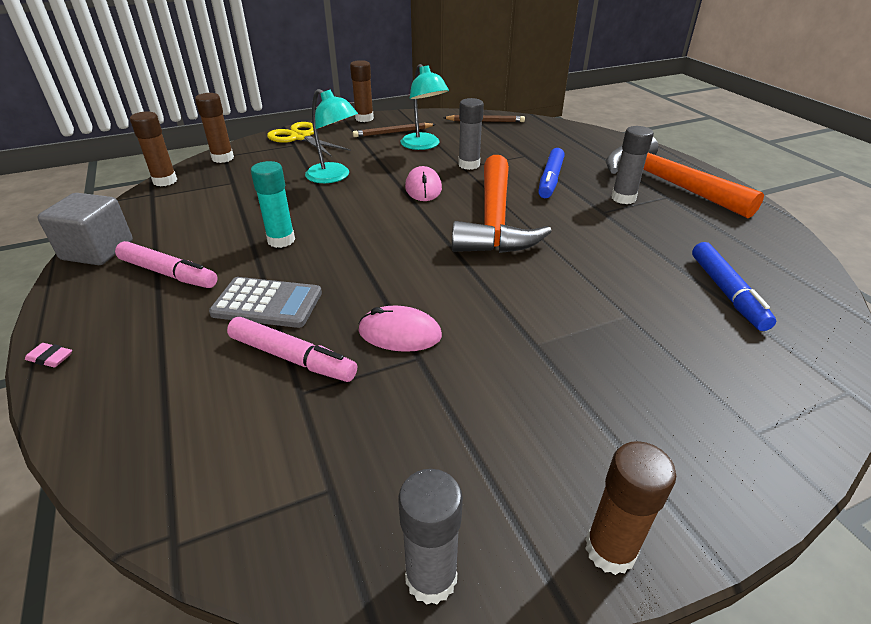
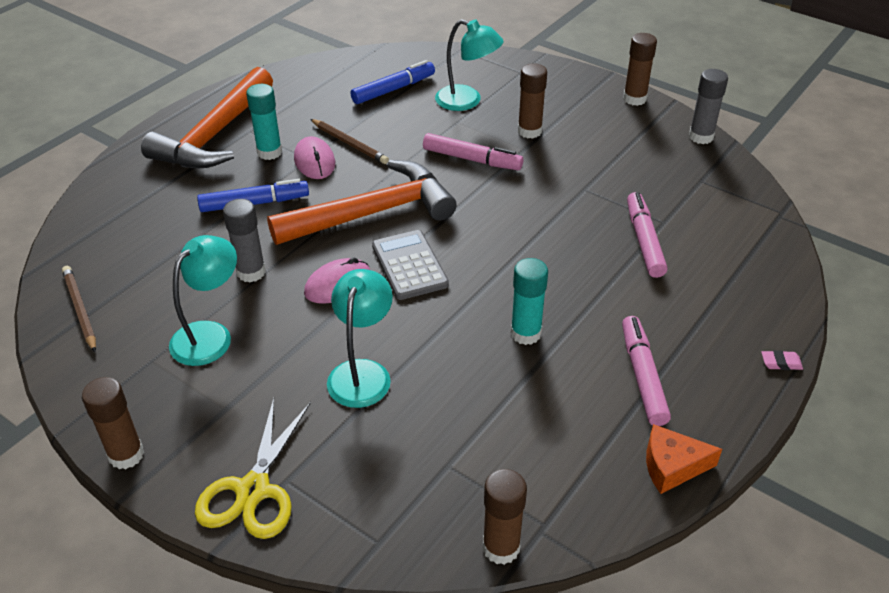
camera: 120 degrees left, 5 degrees up
(50, 358) = (781, 363): pink eraser -> pink eraser turned 75 degrees counterclockwise
(97, 250) = (672, 466): grey cube -> orange cheese
(223, 158) = (388, 536): brown glue stick -> brown glue stick (529, 131)
(267, 303) = (611, 286): grey calculator -> grey calculator (409, 265)
(393, 132) = (175, 389): brown pencil -> brown pencil (349, 143)
(400, 333) = (572, 205): pink mouse -> pink mouse (314, 161)
(539, 297) = (471, 159): none -> pink marker
(623, 198) = (269, 152): grey glue stick -> turquoise glue stick
(676, 340) = (467, 101): none -> turquoise lamp

